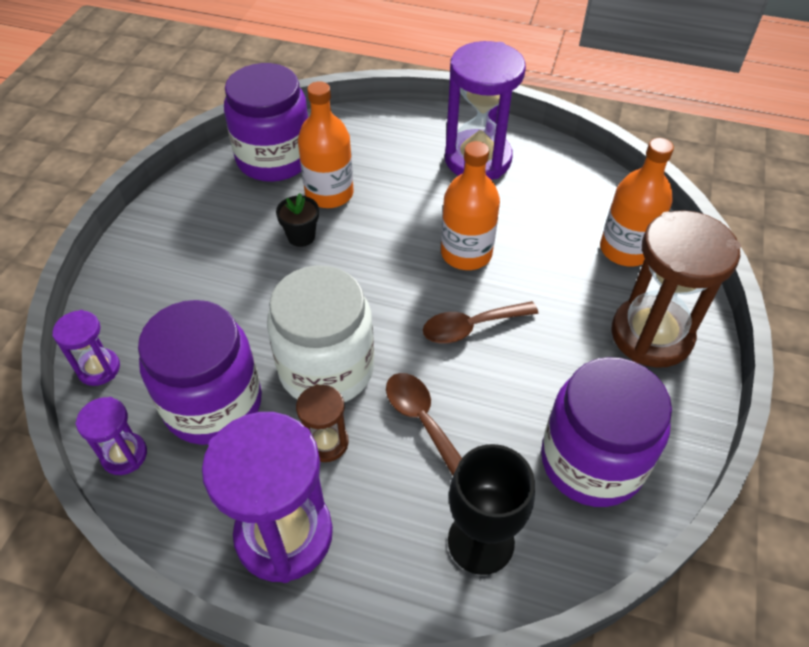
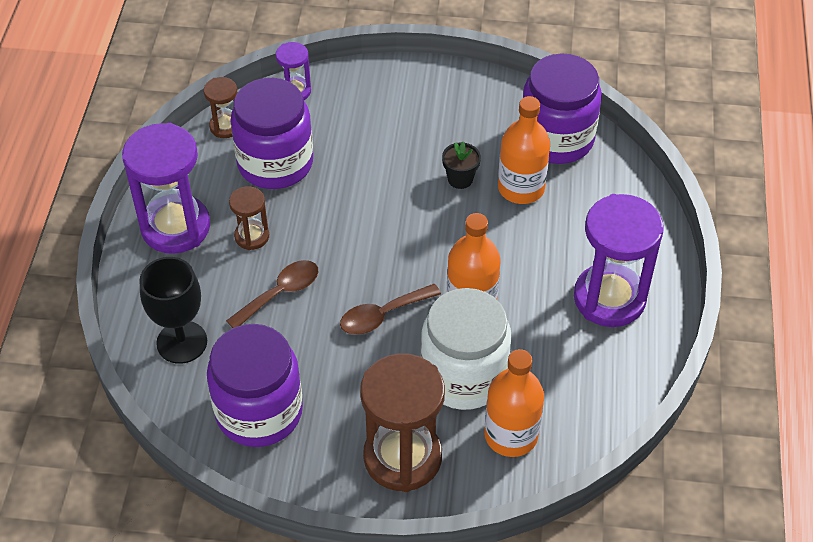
camera: 80 degrees right, 0 degrees up
(124, 455) = (226, 126): purple hourglass -> brown hourglass
(326, 369) = (319, 224): white jar -> white jar (463, 376)
(471, 327) = (382, 315): brown spoon -> brown spoon turned 90 degrees counterclockwise

